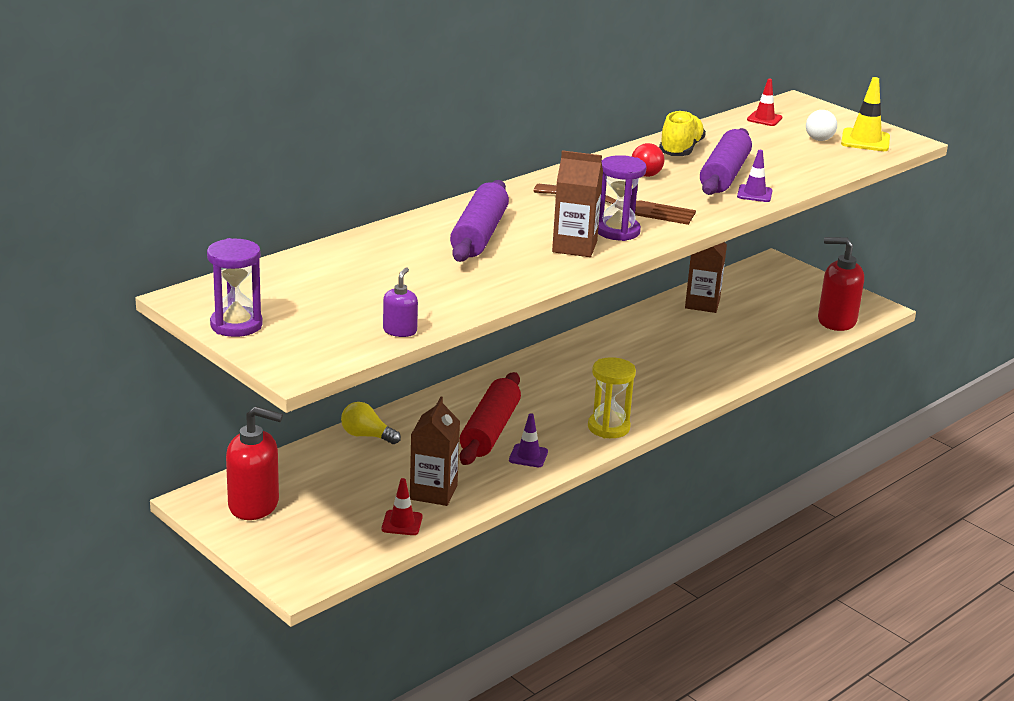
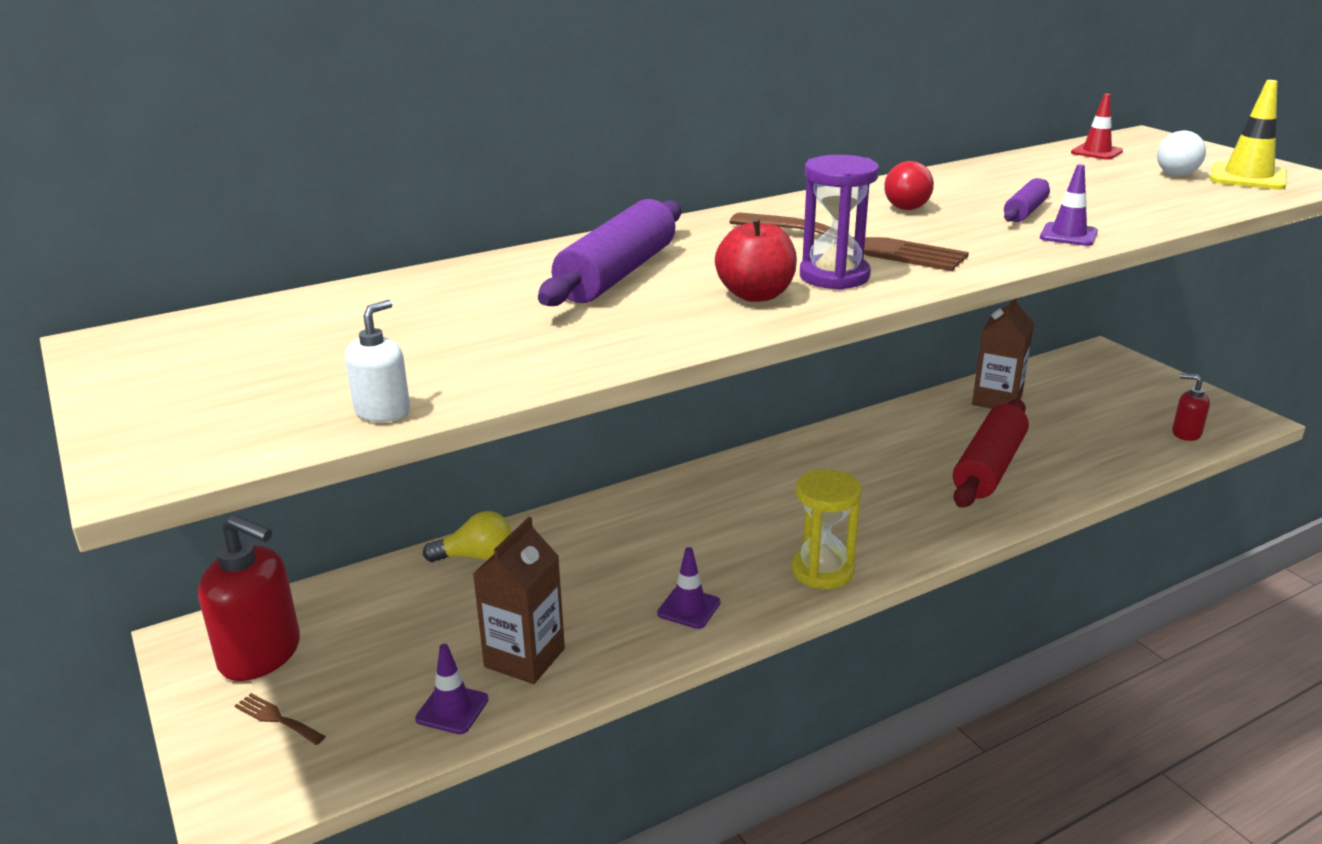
camera: 15 degrees right, 0 degrees up
(236, 325) = (132, 387): purple hourglass -> none
(291, 537) = (276, 718): none -> brown fork
(367, 436) = (476, 556): yellow light bulb -> yellow light bulb turned 135 degrees clockwise
(400, 331) = (383, 411): purple soap dispenser -> white soap dispenser
(402, 523) = (452, 709): red traffic cone -> purple traffic cone
(490, 431) = (649, 562): red rolling pin -> red rolling pin (989, 467)
(574, 247) = (755, 295): brown carton -> red apple
(680, 150) = (967, 182): yellow shoe -> none
(724, 175) = (1025, 211): purple rolling pin -> purple rolling pin, size x0.52
(836, 321) = (1186, 433): red soap dispenser -> red soap dispenser, size x0.52

